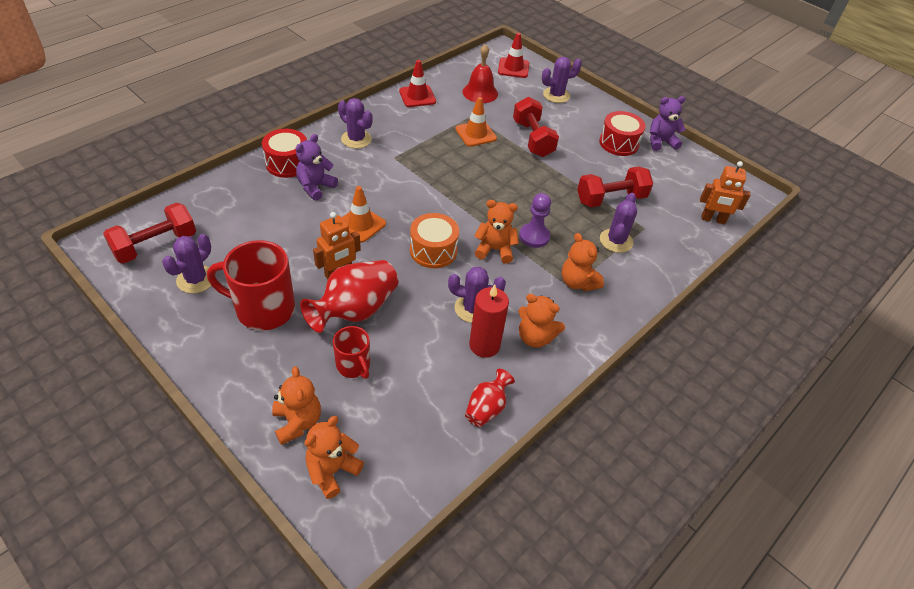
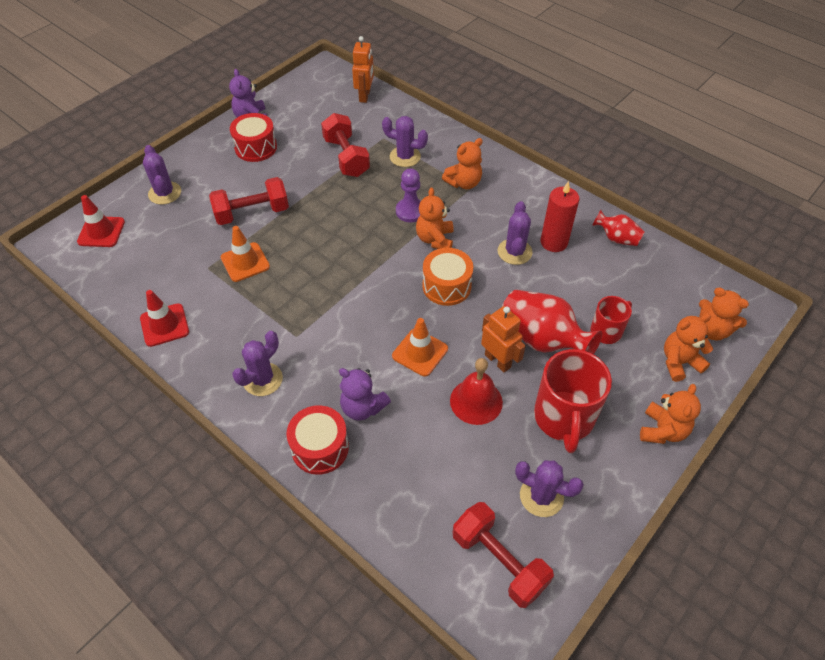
camera: 90 degrees left, 5 degrees up
(480, 92) = (157, 262): red bell -> red bell (476, 401)
(535, 337) = (534, 210): orange teddy bear -> orange teddy bear (662, 430)

